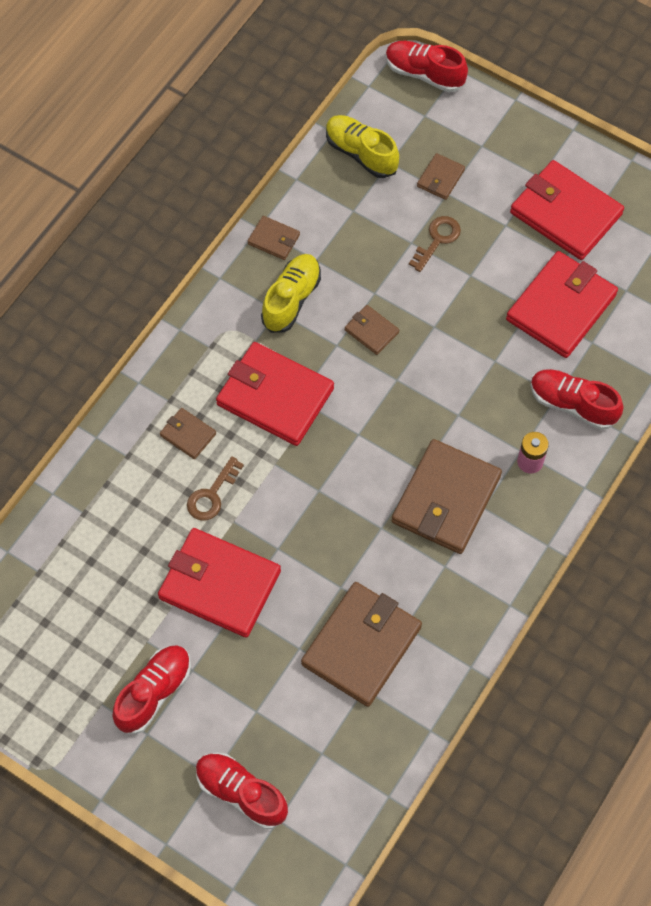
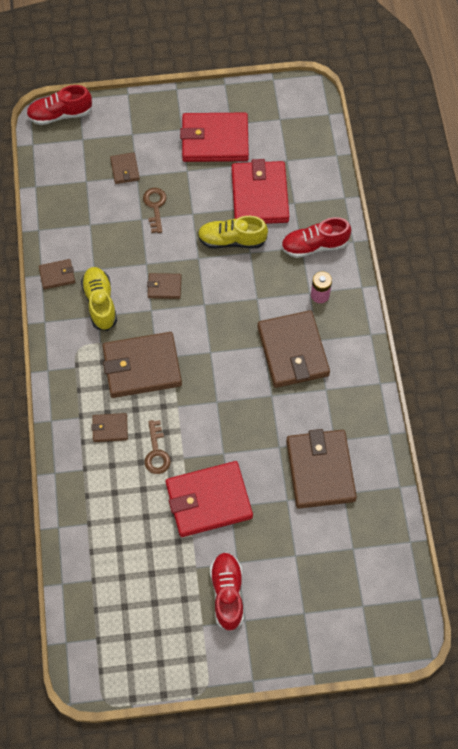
camera: 40 degrees left, 0 degrees up
(241, 793) = (329, 608): red shoe -> none
(275, 396) = (142, 367): red wallet -> brown wallet
(361, 153) = (64, 187): yellow shoe -> yellow shoe (232, 240)

